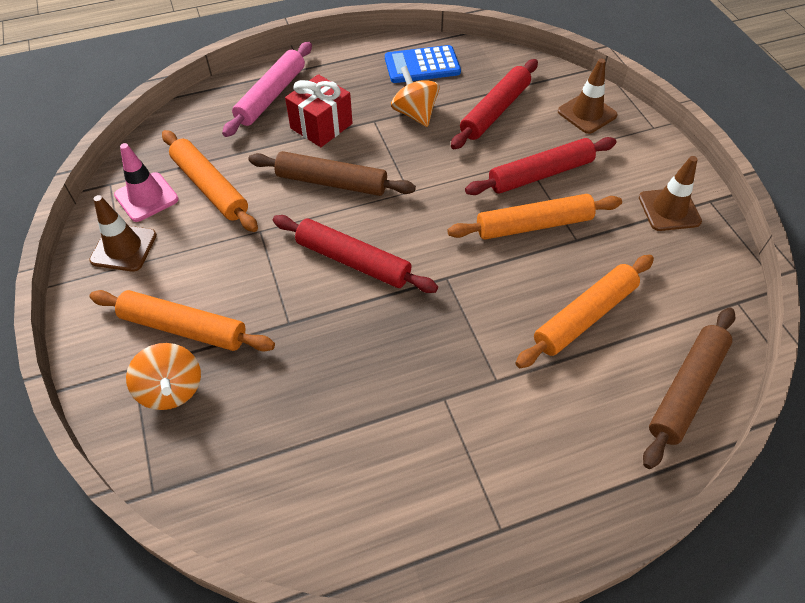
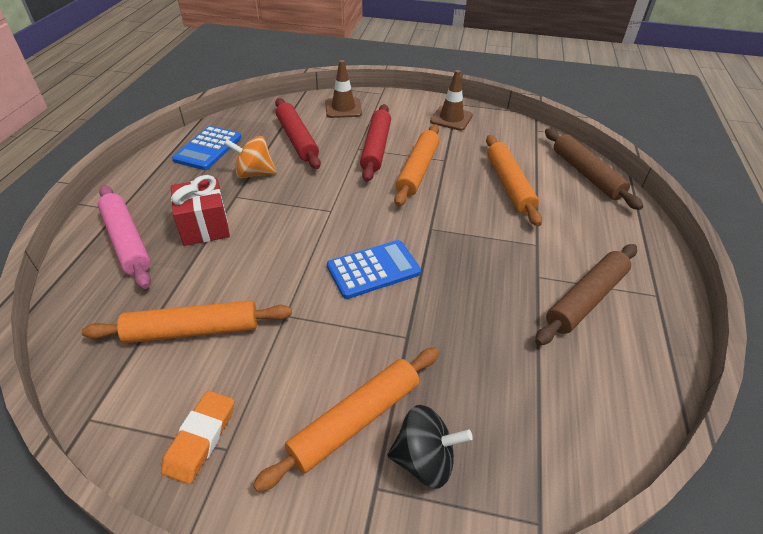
camera: 60 degrees left, 10 degrees down
(124, 248) = (201, 438): brown traffic cone -> orange eraser
(146, 197) = (148, 390): pink traffic cone -> none
(171, 389) = (424, 459): orange spinning top -> black spinning top
(331, 182) = (276, 247): brown rolling pin -> brown rolling pin (586, 299)
(353, 261) = (373, 269): red rolling pin -> blue calculator

